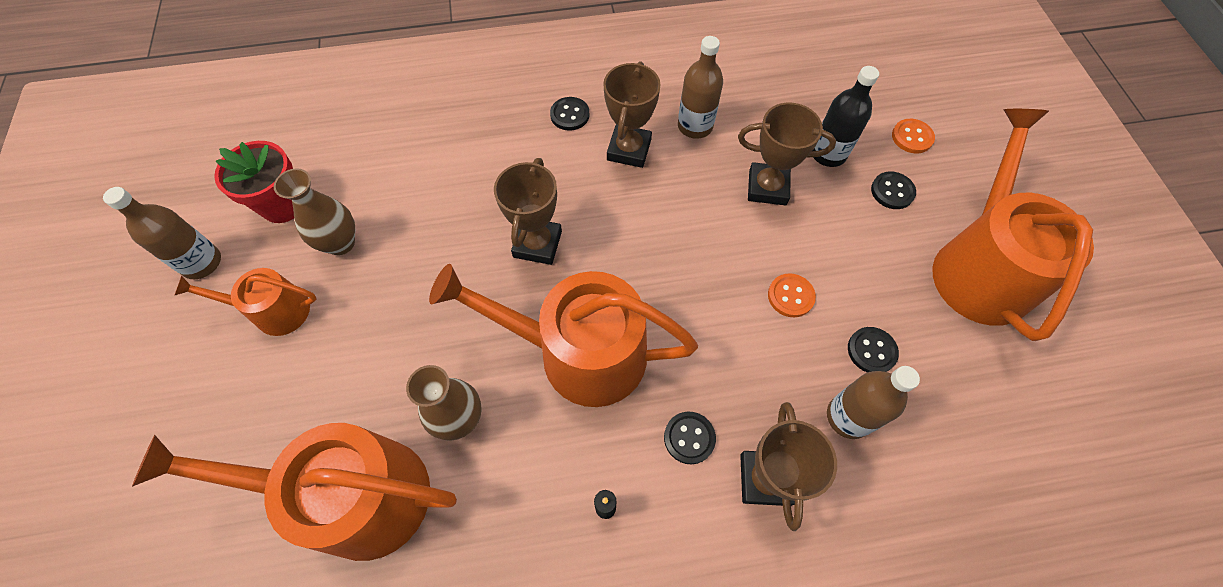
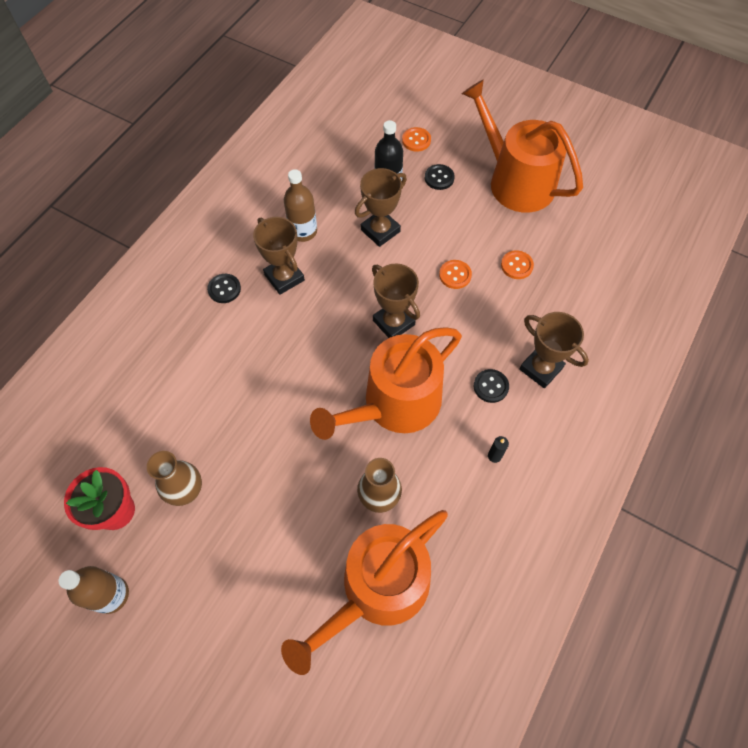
camera: 50 degrees left, 0 degrees up
(274, 311) = (200, 565): orange watering can -> none
(537, 244) = (302, 375): brown trophy -> brown trophy (393, 322)
(848, 417) = (541, 305): brown bottle -> none
(871, 351) = (516, 265): black button -> orange button

